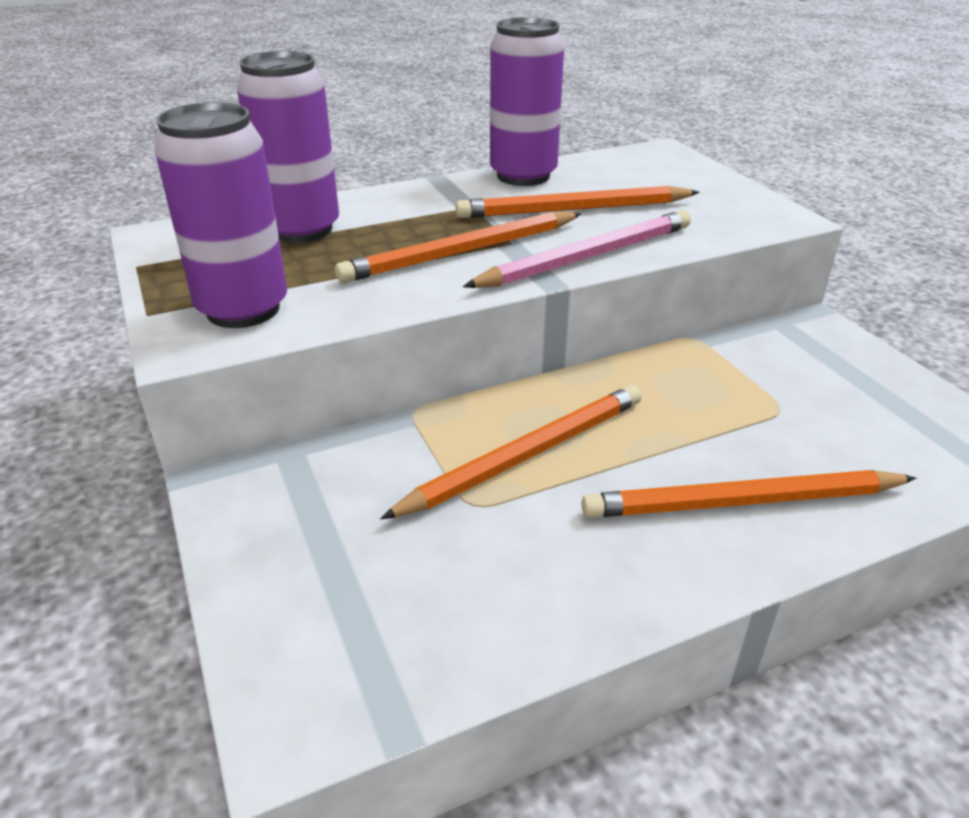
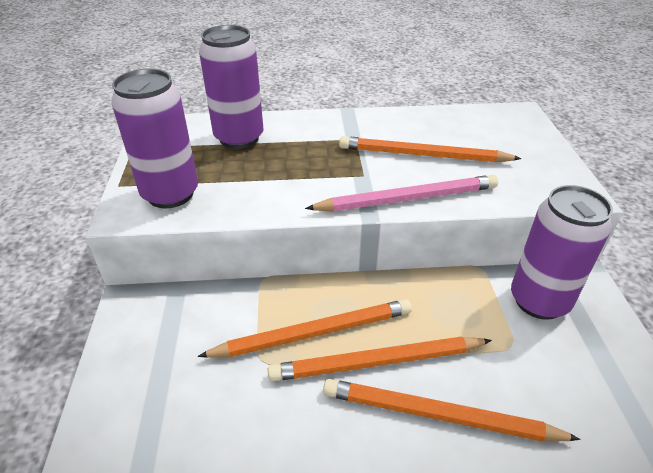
camera: 20 degrees right, 5 degrees up
(462, 252) = (326, 177): orange pencil -> orange pencil (377, 362)
(523, 176) = (405, 119): purple can -> purple can (539, 301)

